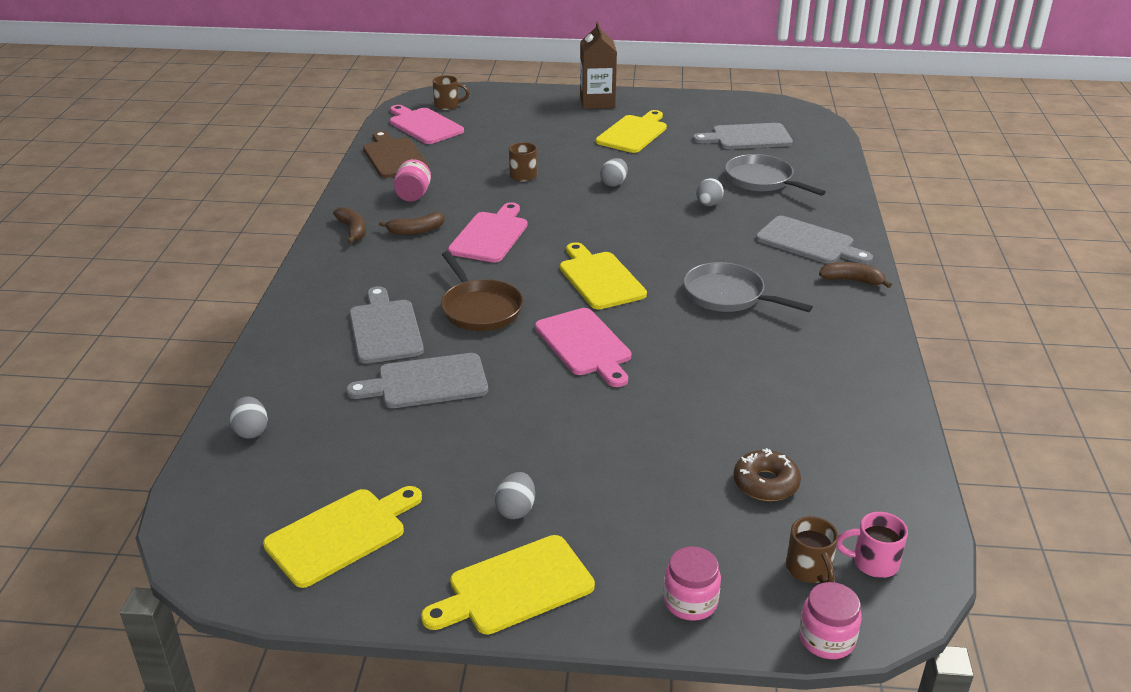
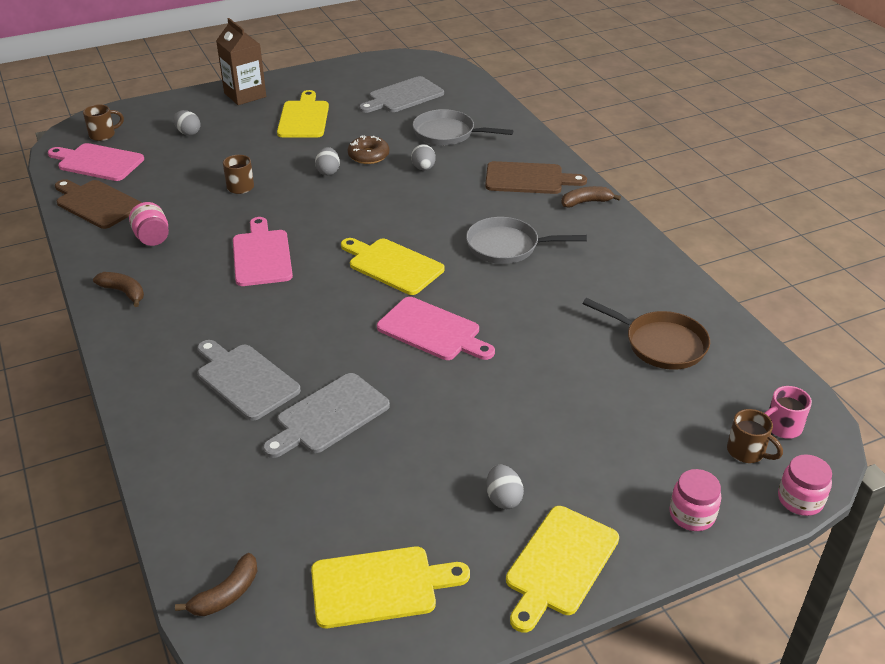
camera: 30 degrees left, 5 degrees up
(251, 431) = (208, 527): grey egg -> grey egg (188, 133)
(341, 534) = (380, 586): yellow cutting board -> yellow cutting board turned 60 degrees clockwise
(416, 231) = (187, 273): brown banana -> brown banana (226, 594)
(479, 308) = (314, 329): brown pan -> brown pan (660, 344)
(765, 483) = (664, 396): brown donut -> brown donut (368, 156)
(809, 242) = (528, 179): grey cutting board -> brown cutting board

